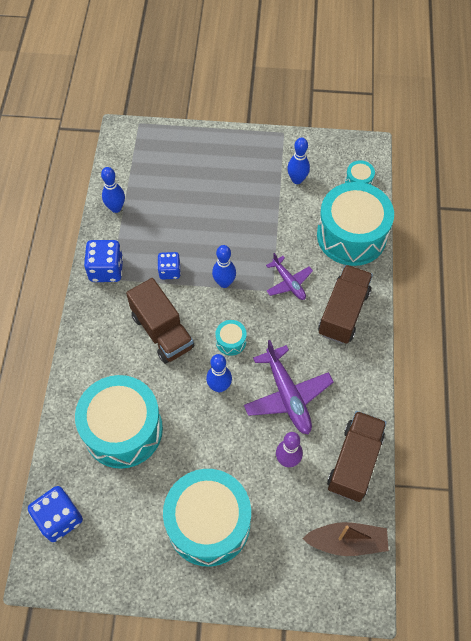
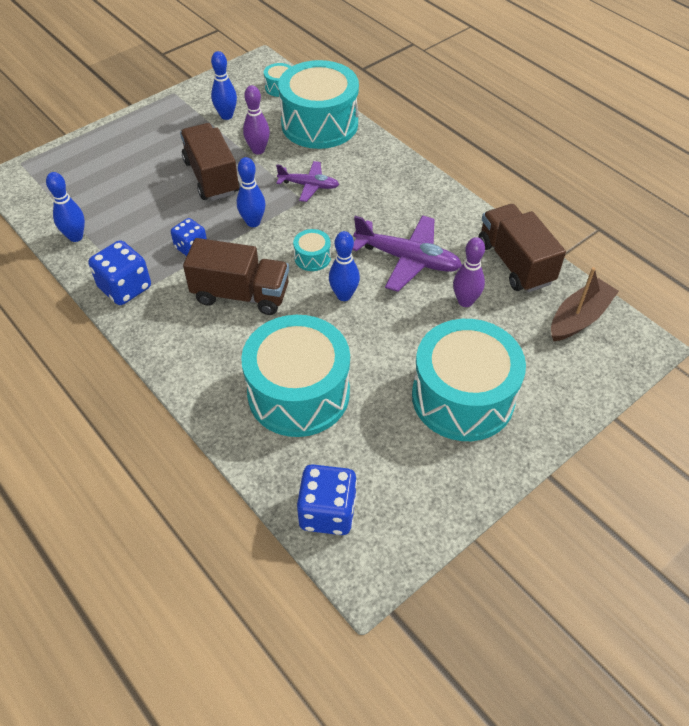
camera: 45 degrees left, 10 degrees down
(287, 226) = (258, 150): none -> purple bowling pin
(343, 312) = (378, 175): brown truck -> brown truck (211, 177)

